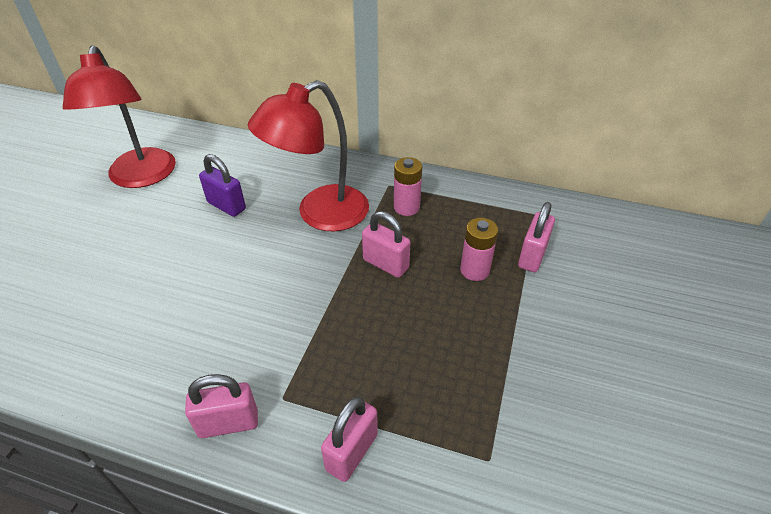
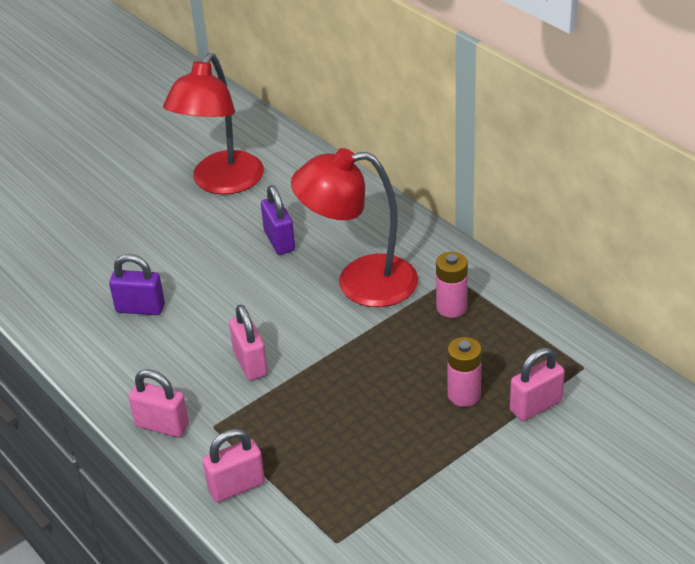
camera: 35 degrees right, 5 degrees down
(128, 312) = (140, 308): none -> purple padlock
(385, 264) = (383, 355): pink padlock -> pink padlock (250, 363)

